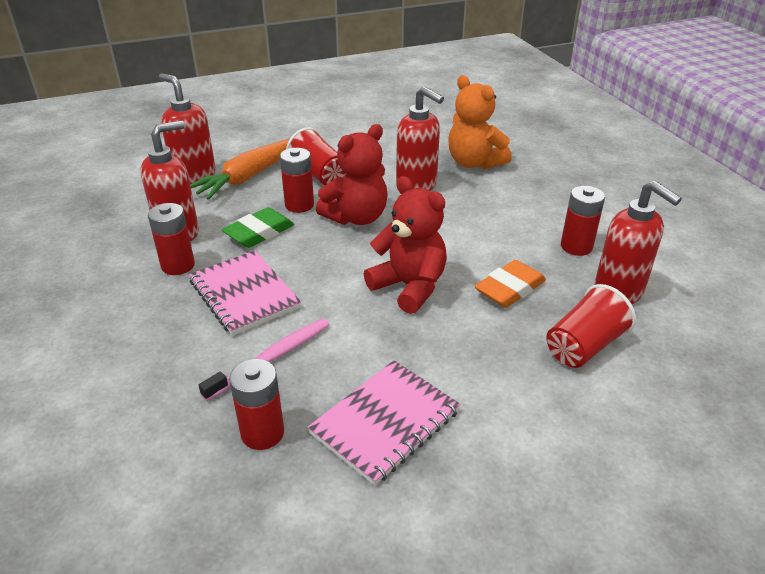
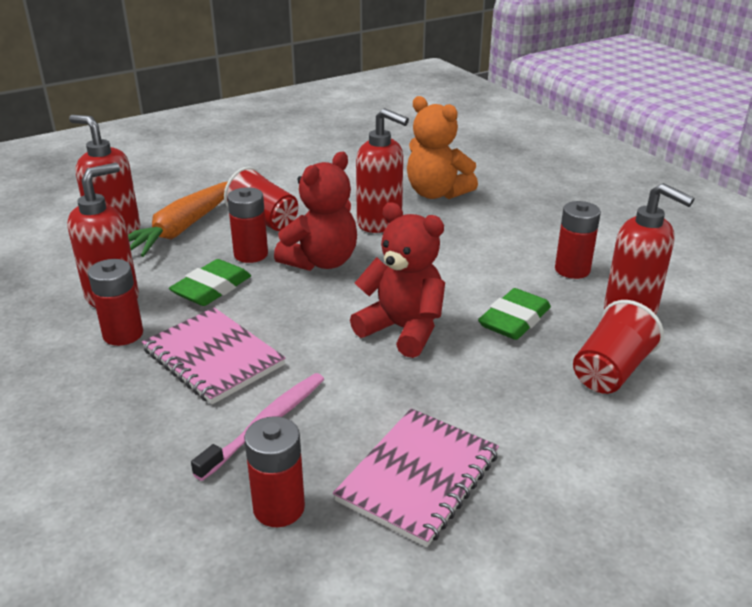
camera: 10 degrees left, 5 degrees down
(509, 288) = (514, 320): orange eraser -> green eraser

